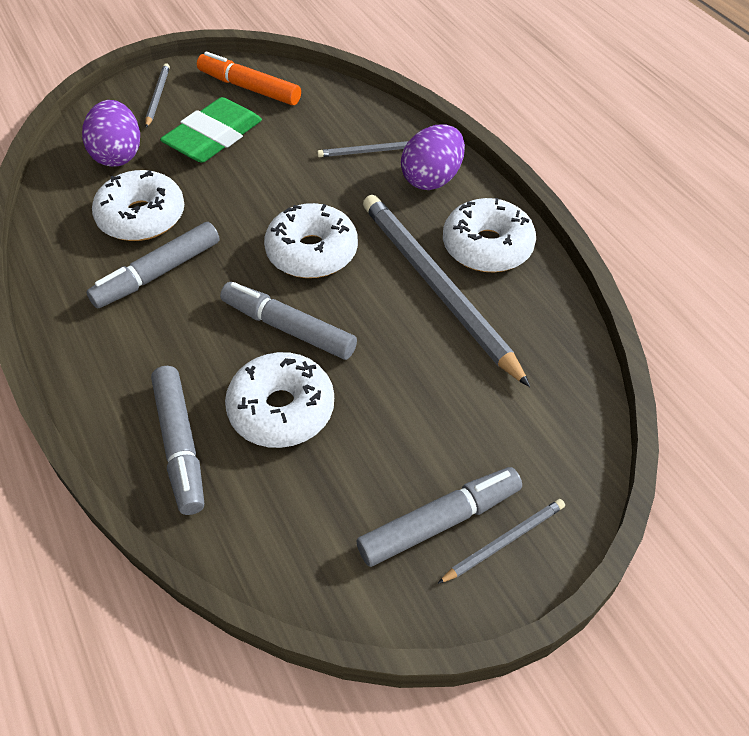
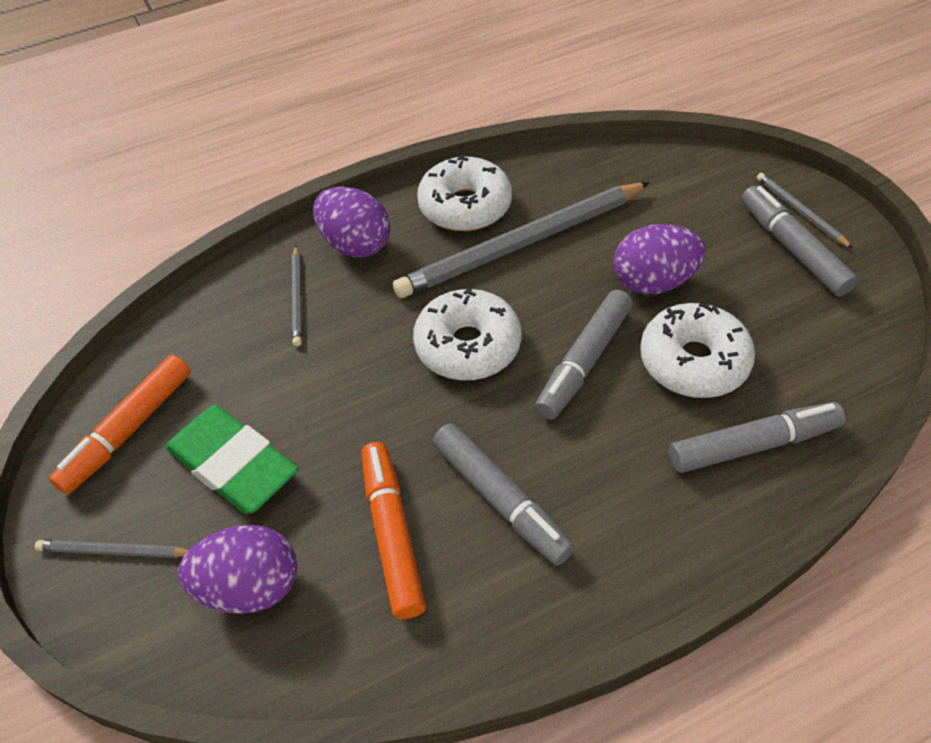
camera: 85 degrees left, 0 degrees up
(142, 217) = (392, 534): white donut -> orange marker
(386, 387) = (653, 282): none -> purple egg

